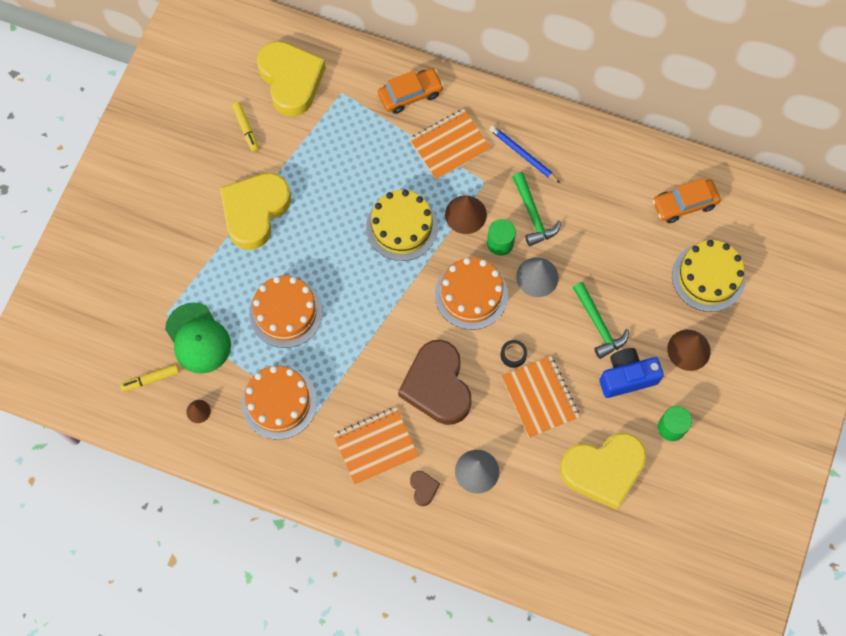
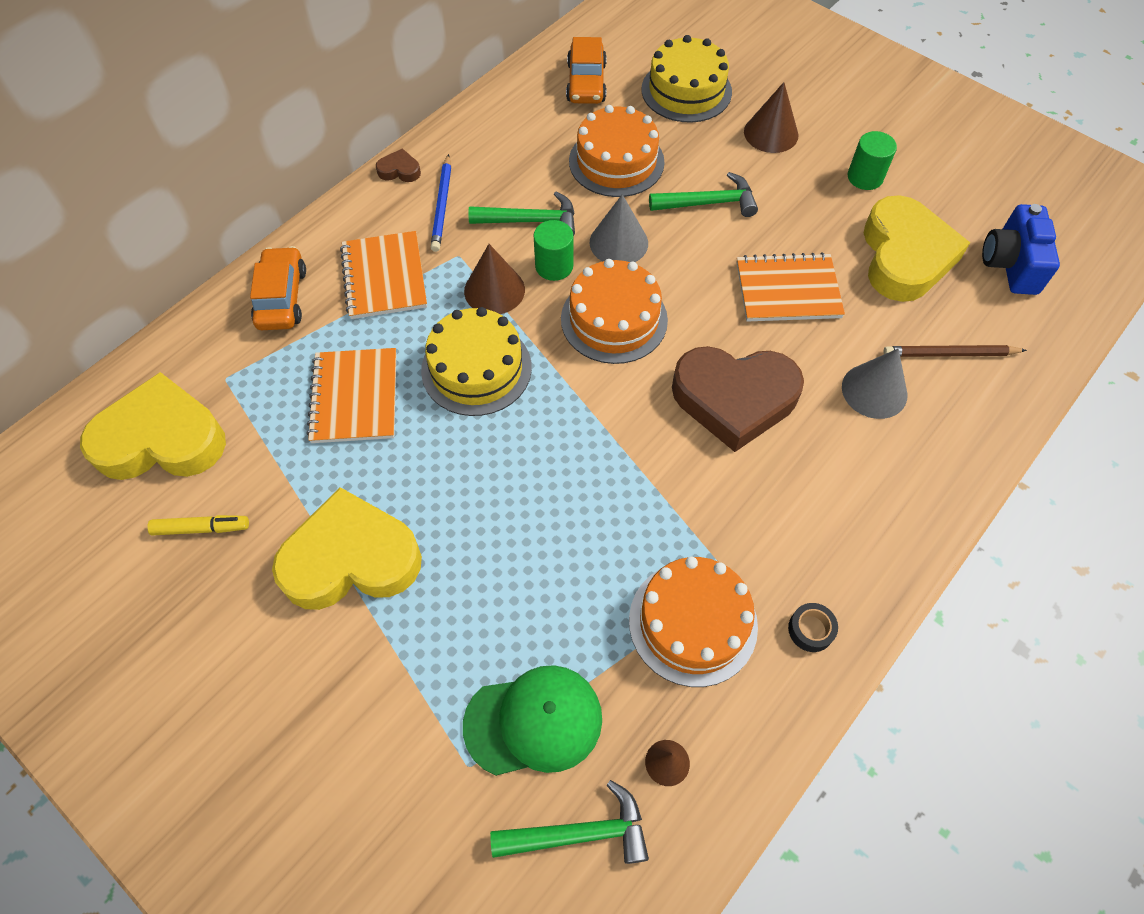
camera: 70 degrees left, 10 degrees down
(151, 379) = (580, 833): yellow marker -> green hammer
(255, 212) = (351, 559): yellow heart -> yellow heart turned 120 degrees clockwise
(286, 312) = (544, 565): orange cake -> orange cake (616, 161)
(375, 446) = (805, 505): orange notebook -> orange notebook (355, 397)
(423, 488) = (885, 463): brown heart -> brown heart (399, 170)
(513, 355) = (718, 300): black tape -> black tape (810, 630)
(523, 155) = (442, 205): blue pencil -> blue pencil turned 60 degrees counterclockwise
(526, 515) = (950, 354): none -> brown pencil
(627, 377) = (787, 197): blue camera -> blue camera (1010, 264)

